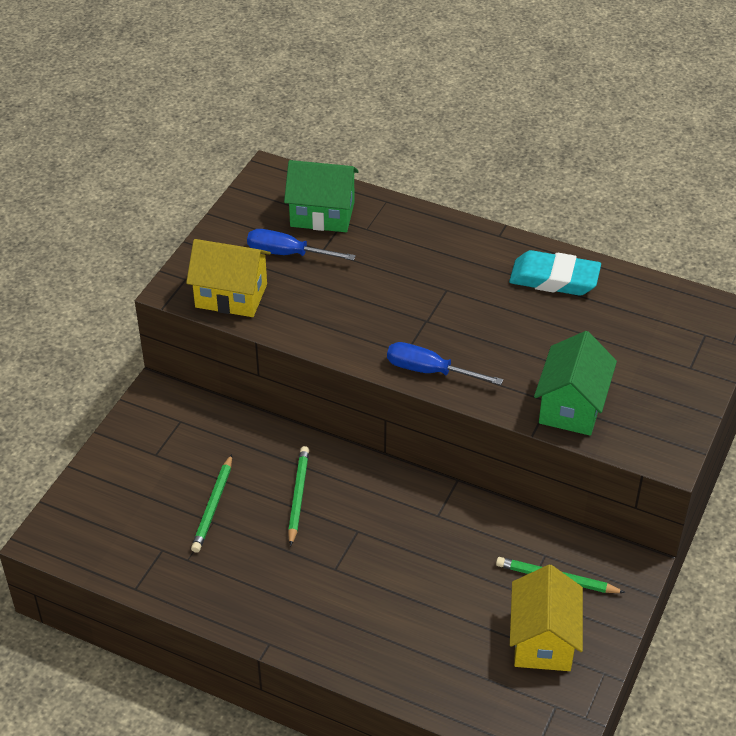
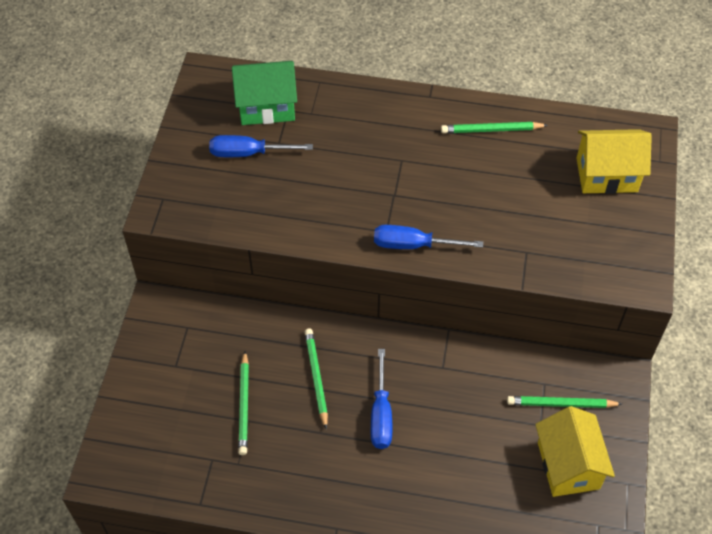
camera: 15 degrees left, 10 degrees up
(231, 295) = (211, 207): yellow house -> yellow house (606, 175)
(355, 546) = (381, 414): none -> blue screwdriver
(554, 279) = (491, 130): turquoise eraser -> green pencil
(572, 406) = (547, 253): green house -> none

